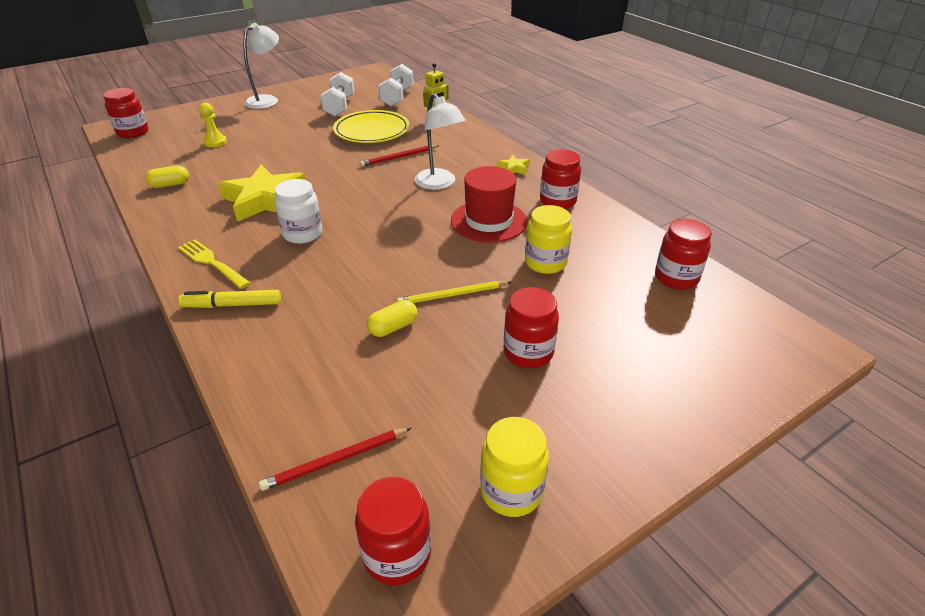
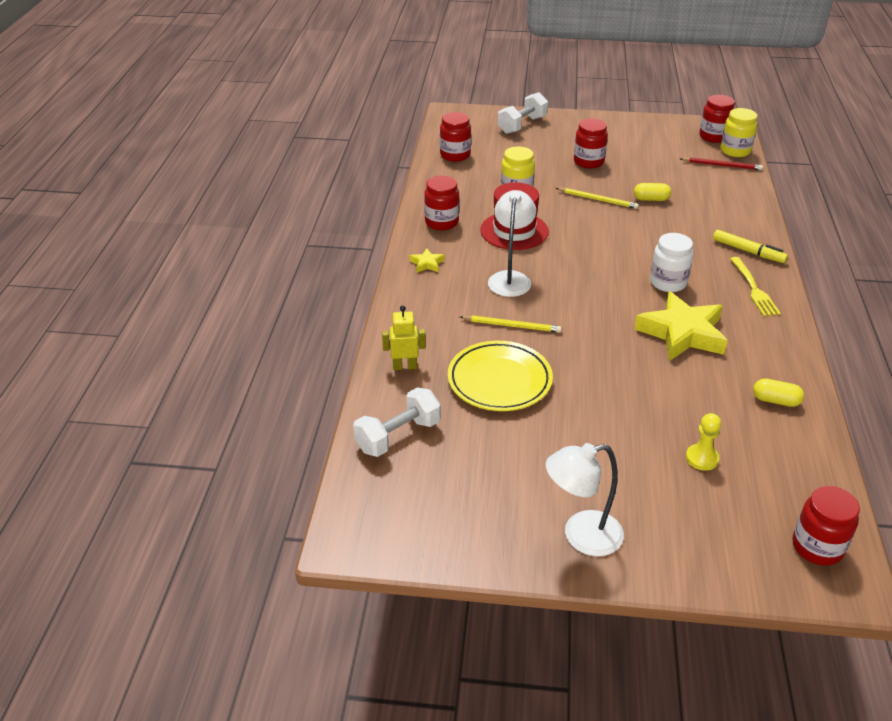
camera: 140 degrees left, 0 degrees up
(339, 106) = (492, 456): white dumbbell -> white dumbbell (522, 125)
(398, 157) = (512, 326): red pencil -> yellow pencil
(511, 491) = (652, 132): yellow jar -> yellow jar (735, 151)

